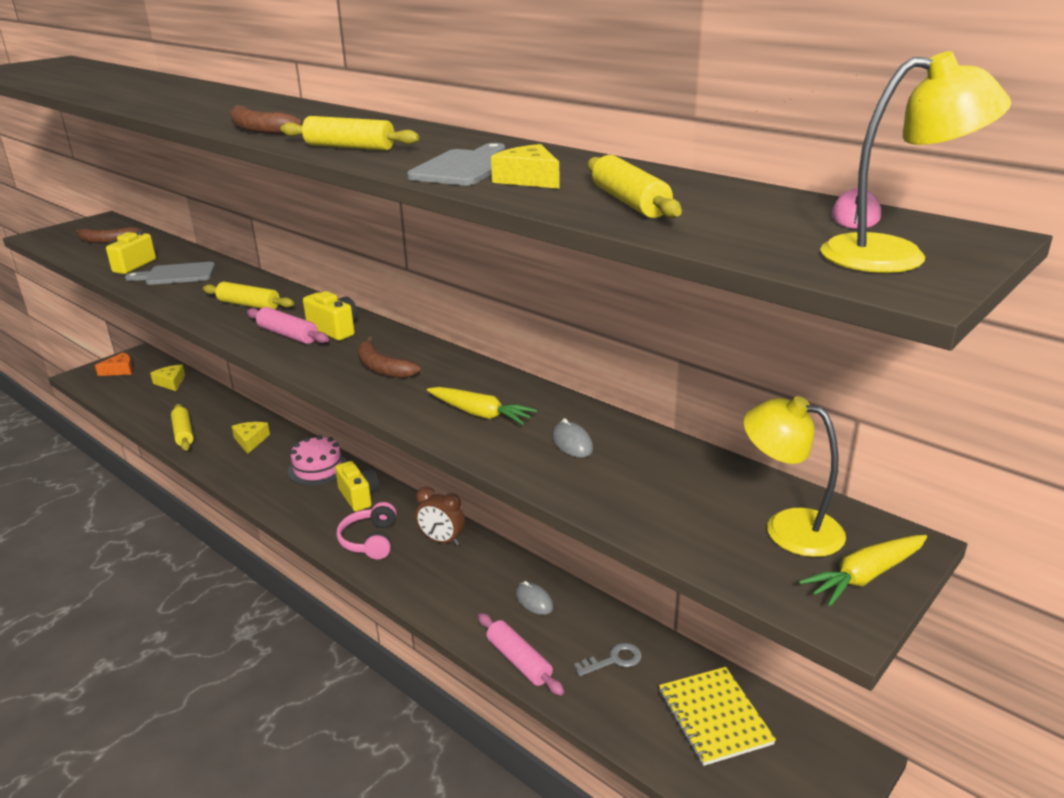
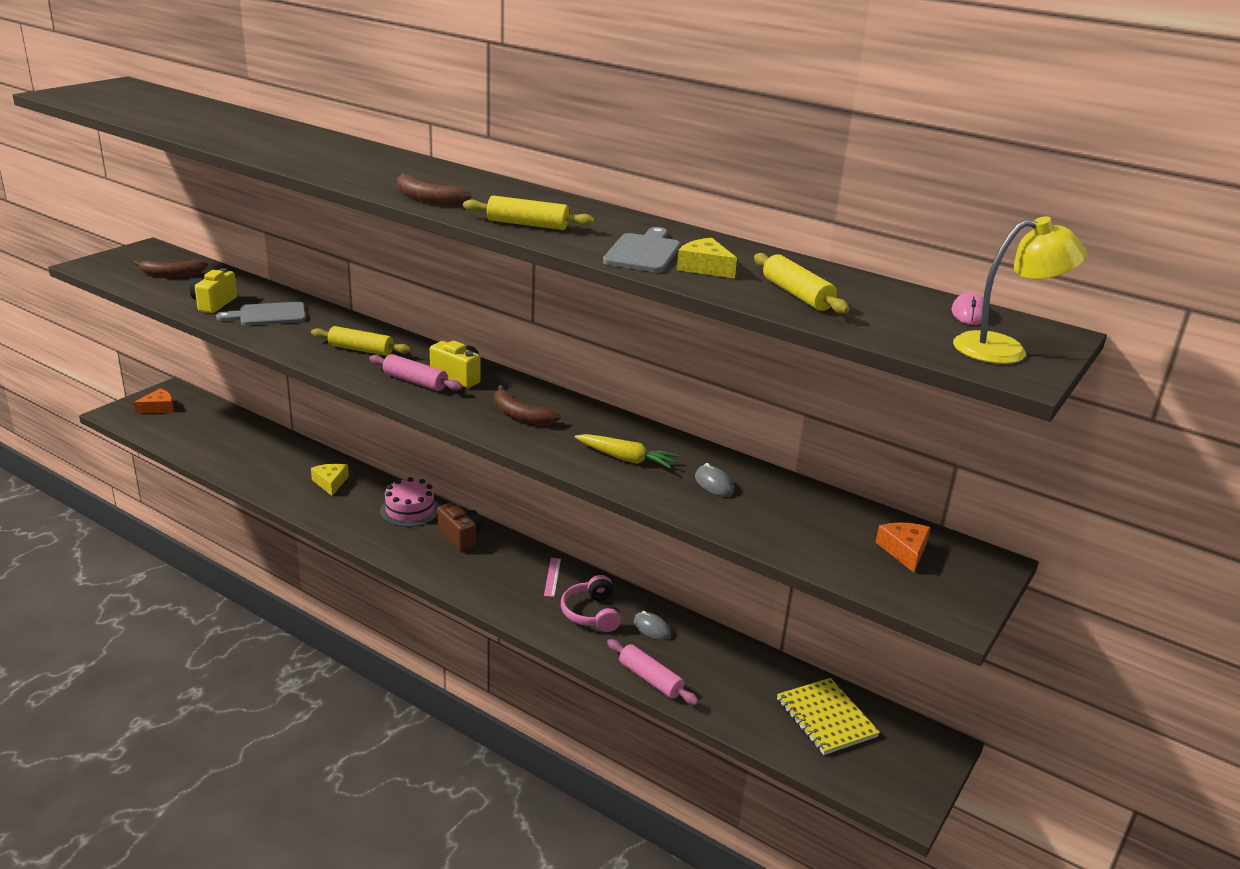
camera: 10 degrees left, 0 degrees up
(171, 382) = (221, 421): yellow cheese -> none
(183, 433) = (256, 475): yellow rolling pin -> none
(359, 496) = (460, 537): yellow camera -> brown camera
(370, 540) = (483, 578): pink headphones -> pink headphones (591, 613)
(441, 540) = (552, 577): brown clock -> pink ruler
(614, 660) = (733, 676): grey key -> none
(788, 527) = (904, 551): yellow lamp -> orange cheese
(865, 576) = (967, 586): yellow carrot -> none

